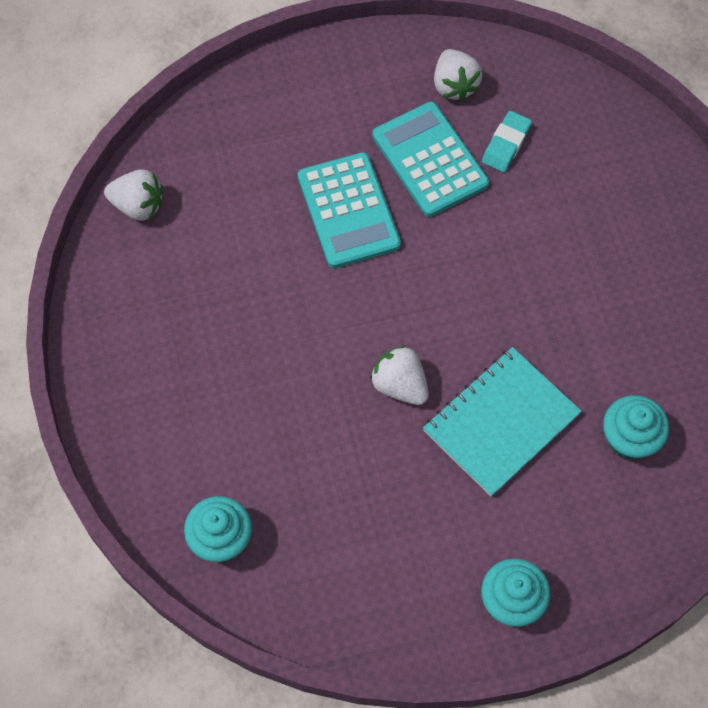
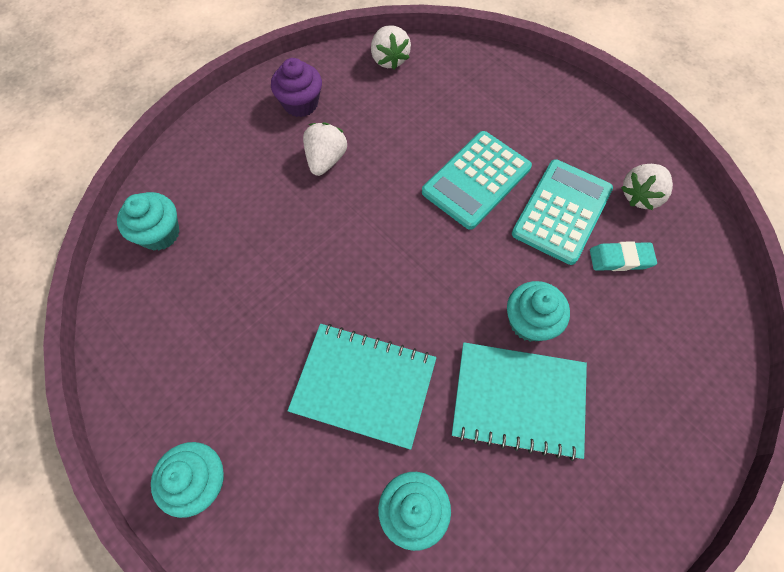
camera: 60 degrees right, 0 degrees up
(139, 324) = (300, 104): none -> purple cupcake
(400, 385) = (352, 289): white strawberry -> white strawberry (326, 159)
(521, 254) = (529, 322): none -> turquoise cupcake
(585, 305) = (518, 400): none -> turquoise notebook

